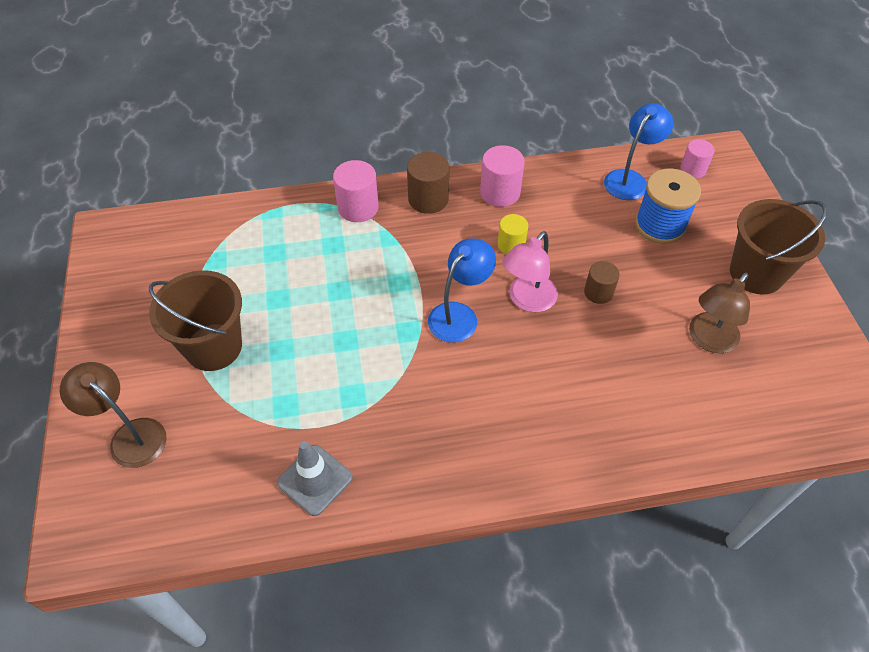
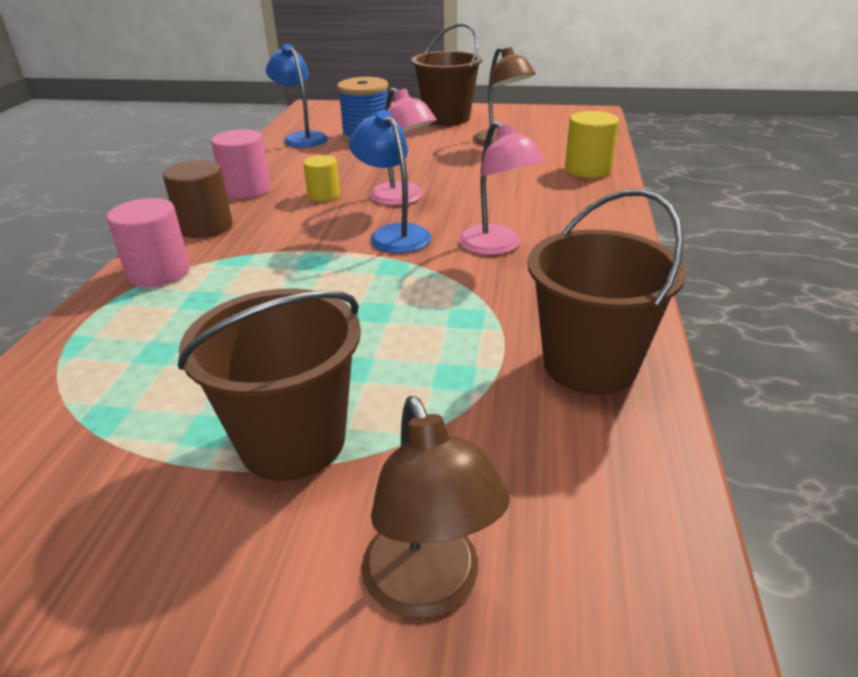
camera: 70 degrees left, 20 degrees down
(130, 436) = (429, 588): brown lamp -> brown lamp turned 75 degrees counterclockwise
(315, 480) = (590, 364): grey traffic cone -> brown bucket
(463, 390) = (497, 246): none -> pink lamp
(598, 292) = (419, 169): brown cylinder -> none
(669, 434) = (588, 169): none -> yellow cylinder
(693, 169) = (319, 117): pink cylinder -> none

